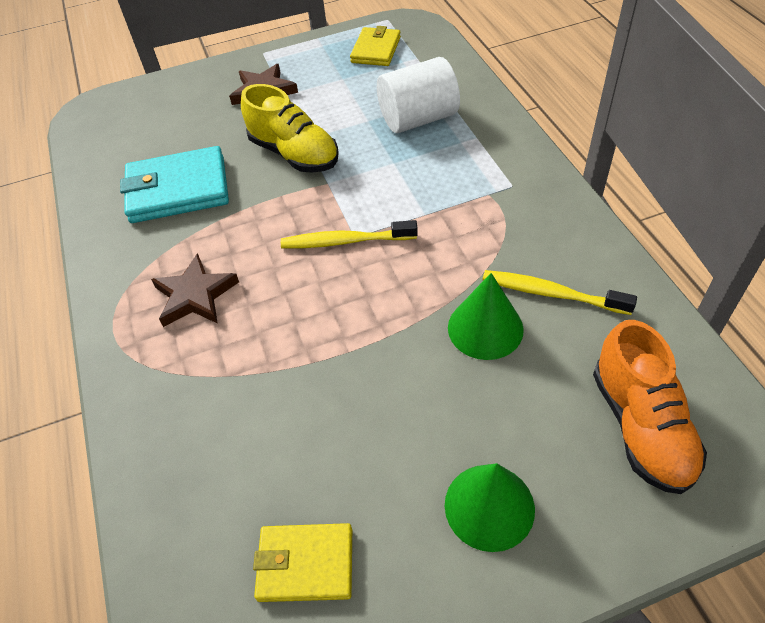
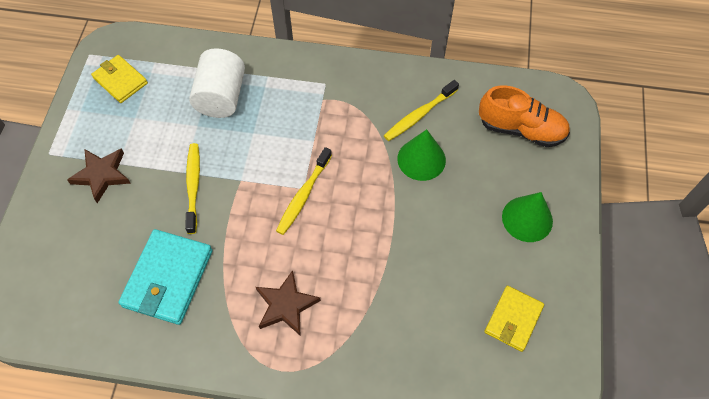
camera: 65 degrees left, 10 degrees up
(294, 154) = (193, 186): yellow shoe -> yellow toothbrush

